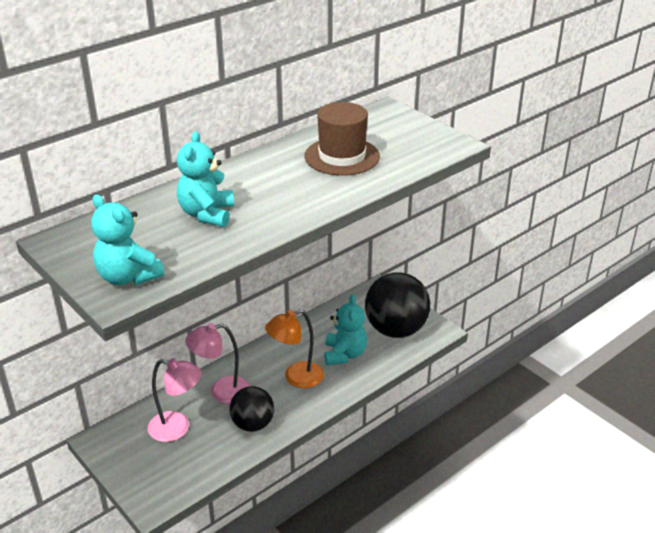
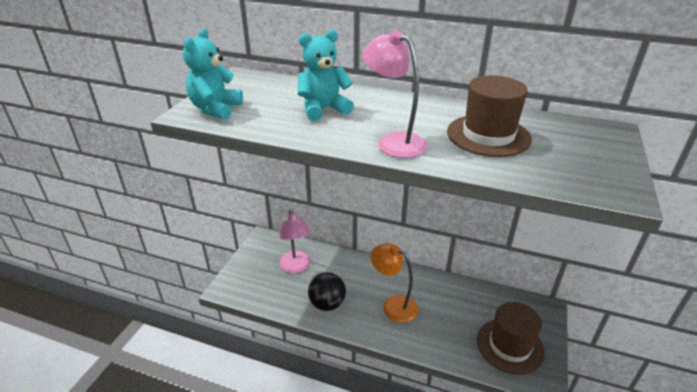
camera: 60 degrees right, 0 degrees up
(221, 392) = (345, 271): pink lamp -> pink lamp (393, 141)
(344, 354) = (446, 323): turquoise teddy bear -> none
(396, 330) = (509, 346): black ball -> brown hat

